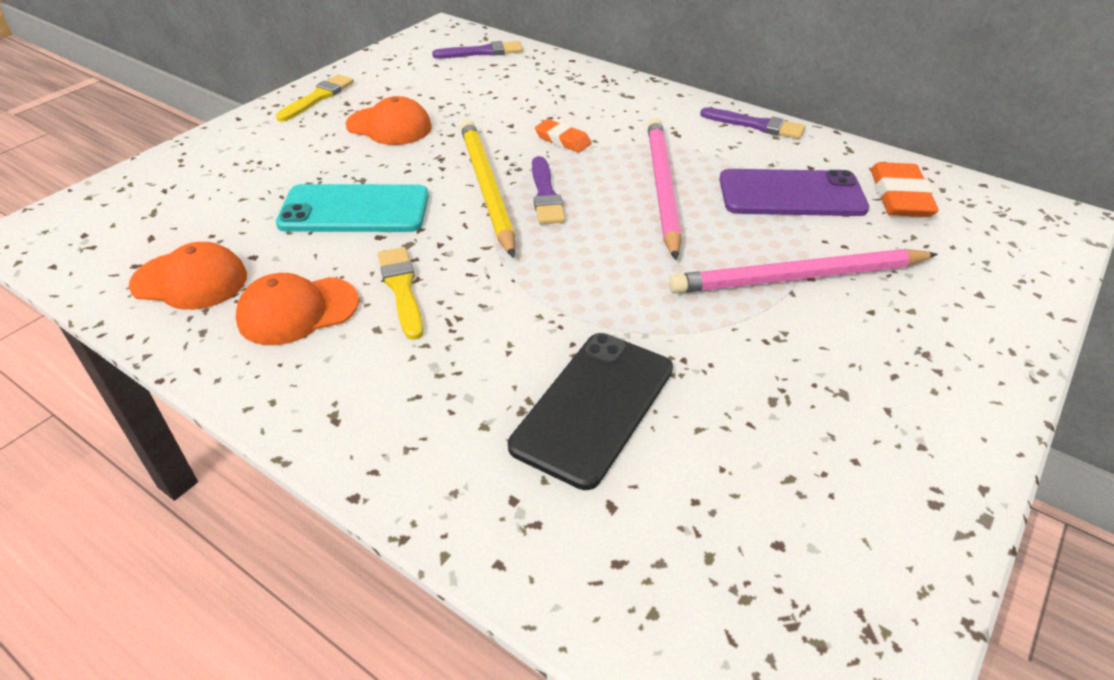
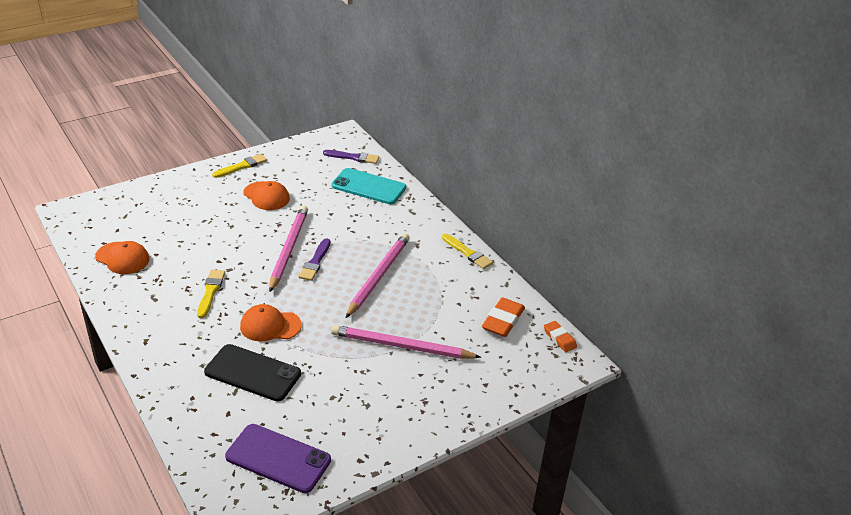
camera: 20 degrees right, 5 degrees down
(298, 311) = (159, 288): orange cap -> orange cap (270, 326)
(354, 210) = (216, 242): turquoise phone -> turquoise phone (368, 187)
(486, 188) = (288, 249): yellow pencil -> pink pencil
(563, 140) = (351, 231): orange eraser -> orange eraser (559, 338)
(593, 407) = (253, 373): black phone -> black phone turned 60 degrees clockwise
(756, 125) = (468, 253): purple brush -> yellow brush
(791, 194) = (444, 301): purple phone -> purple phone (278, 458)

